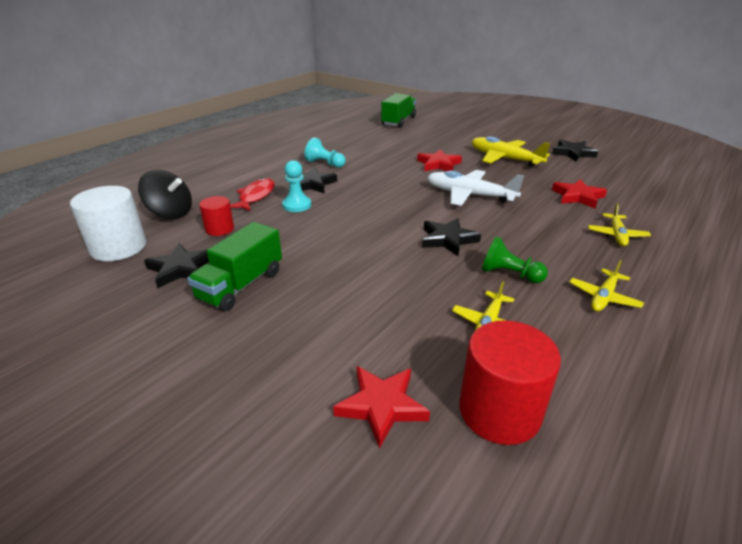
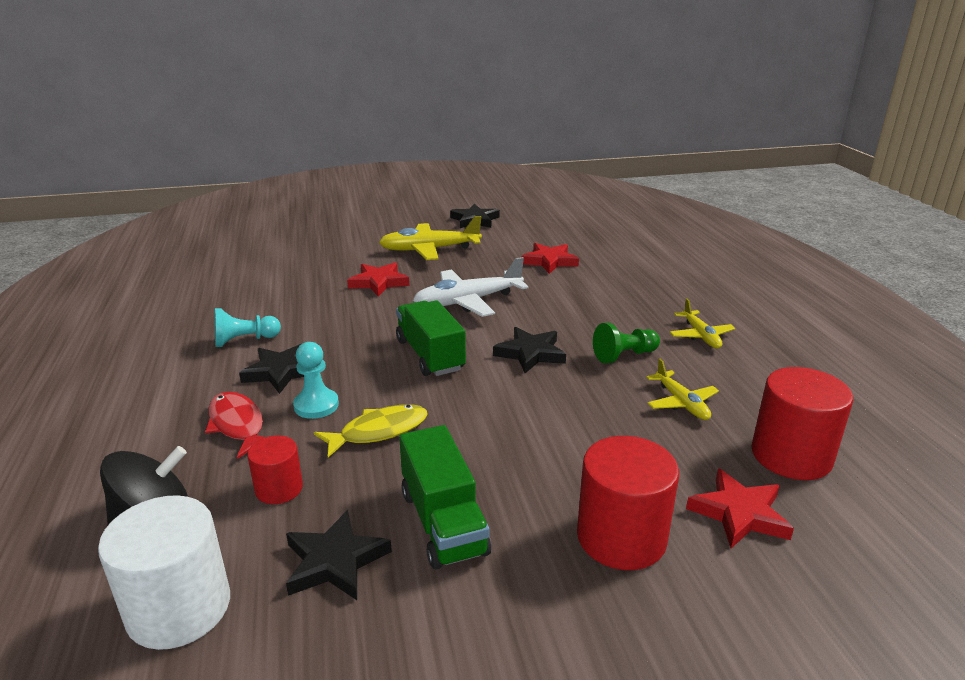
camera: 50 degrees left, 5 degrees down
(293, 357) = (621, 537): none -> red cylinder
(297, 231) = (378, 431): none -> yellow fish
(398, 121) = (230, 249): green truck -> green truck (430, 355)
(617, 235) = (627, 282): yellow plane -> none

